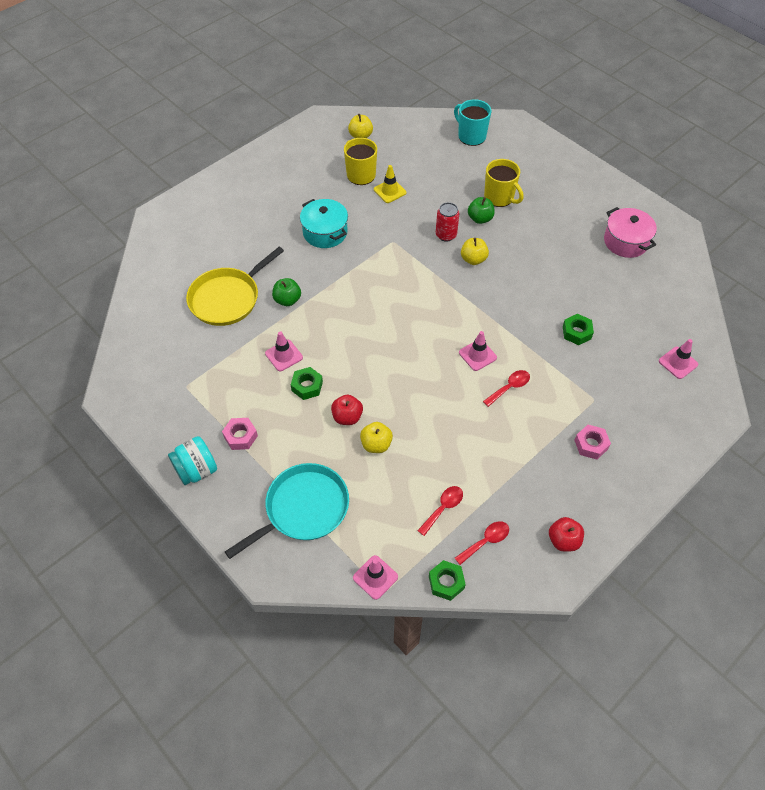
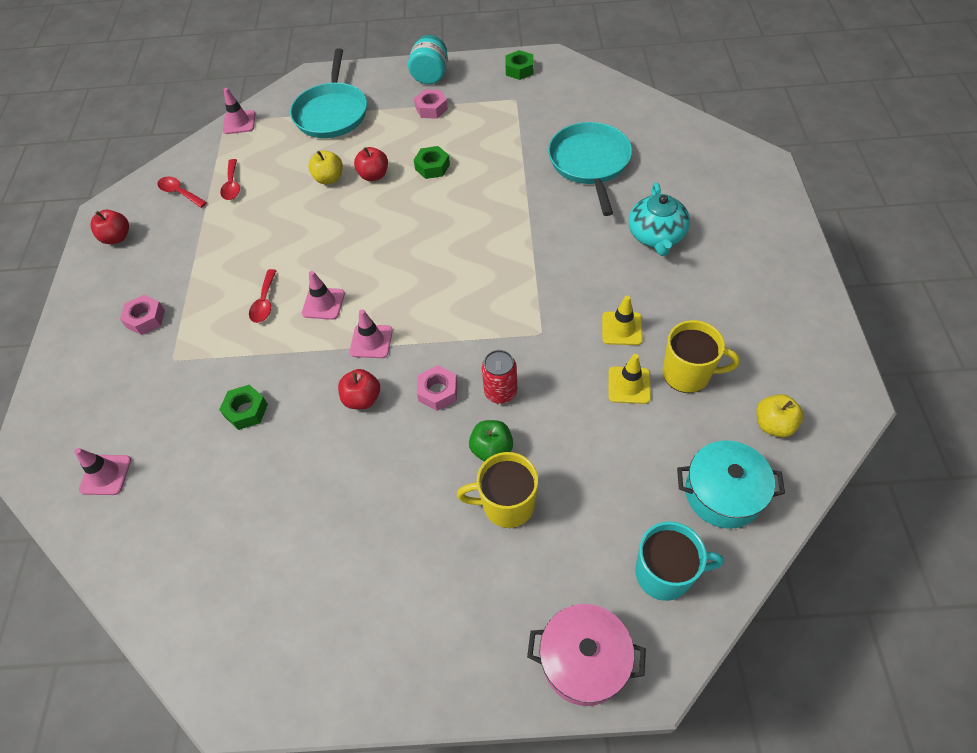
camera: 135 degrees right, 0 degrees up
(227, 298) = (590, 163): yellow pan -> turquoise pan
(270, 232) = (656, 236): none -> turquoise teapot
(284, 355) = (481, 168): pink traffic cone -> pink traffic cone (371, 341)
(287, 300) = (544, 202): green apple -> none
(325, 232) = (613, 281): turquoise pot -> turquoise pot (723, 493)
(356, 212) = (622, 328): none -> yellow traffic cone
(446, 582) = (187, 154): green nut -> green nut (519, 70)
(473, 259) = (438, 392): yellow apple -> pink nut
(485, 541) = (179, 193): red spoon -> red spoon turned 120 degrees clockwise
(512, 287) = (362, 399): none -> red apple
(626, 241) = (286, 595): pink pot -> pink pot (584, 660)

